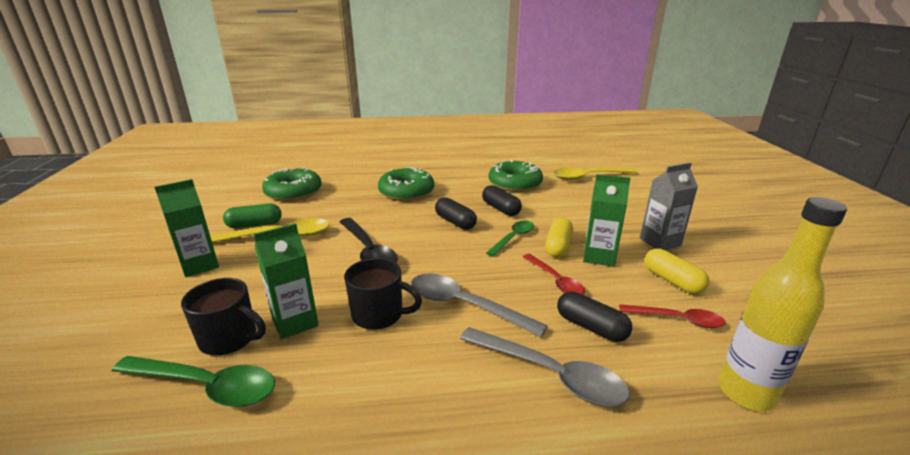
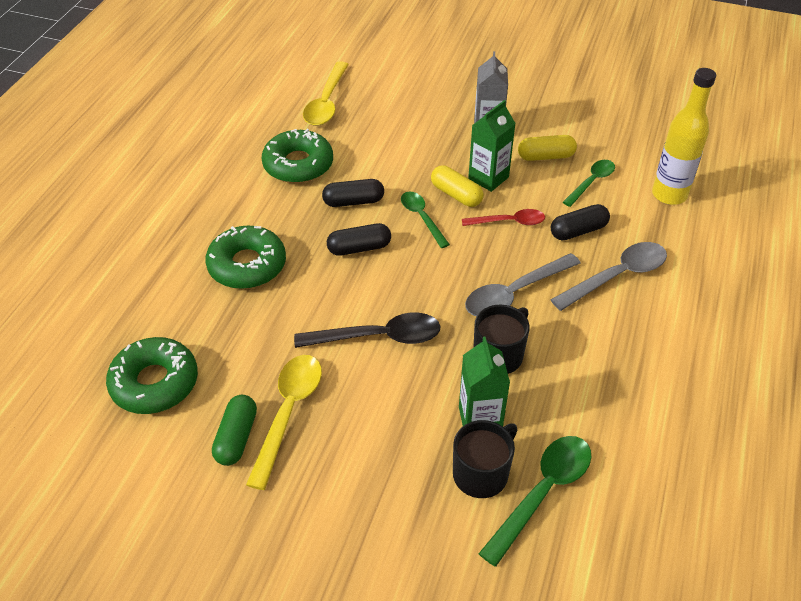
camera: 65 degrees left, 20 degrees up
(199, 265) = (316, 501): green carton -> none
(678, 320) = (592, 182): red spoon -> green spoon

